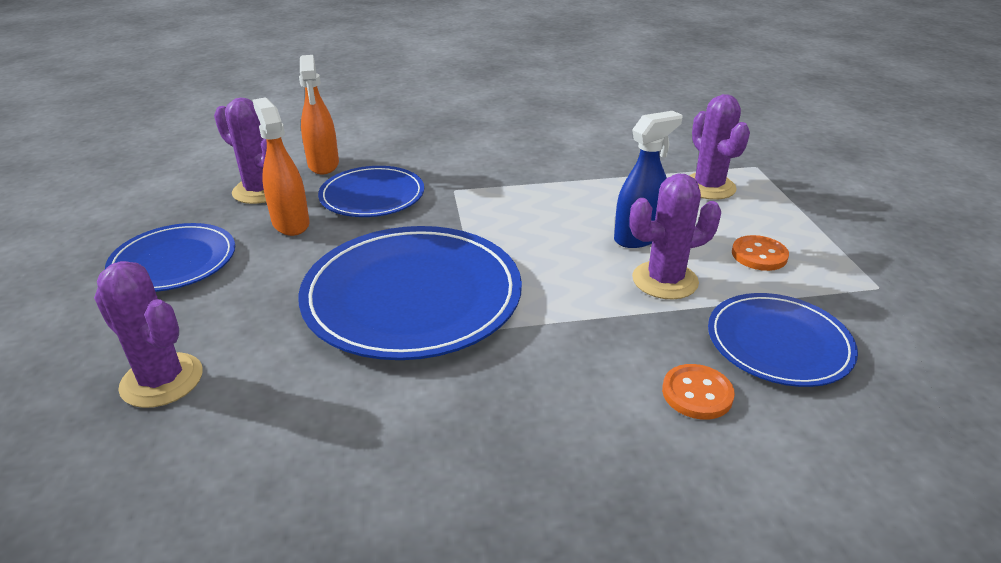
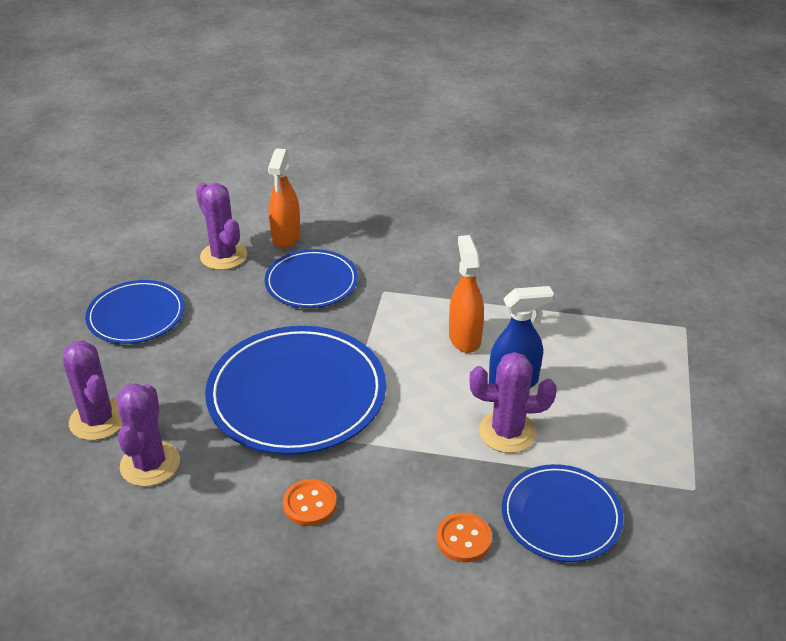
camera: 20 degrees right, 5 degrees up
(290, 223) = (235, 297): orange spray bottle -> orange spray bottle (464, 338)
(708, 187) = (618, 341): purple cactus -> purple cactus (150, 464)
(759, 255) = (609, 428): orange button -> orange button (310, 504)

